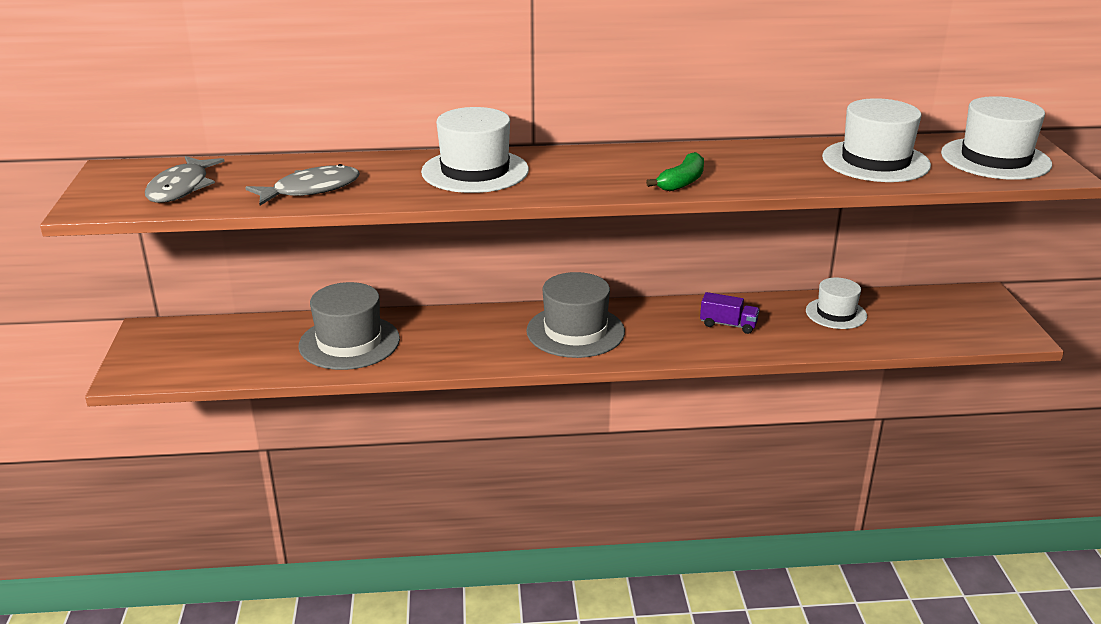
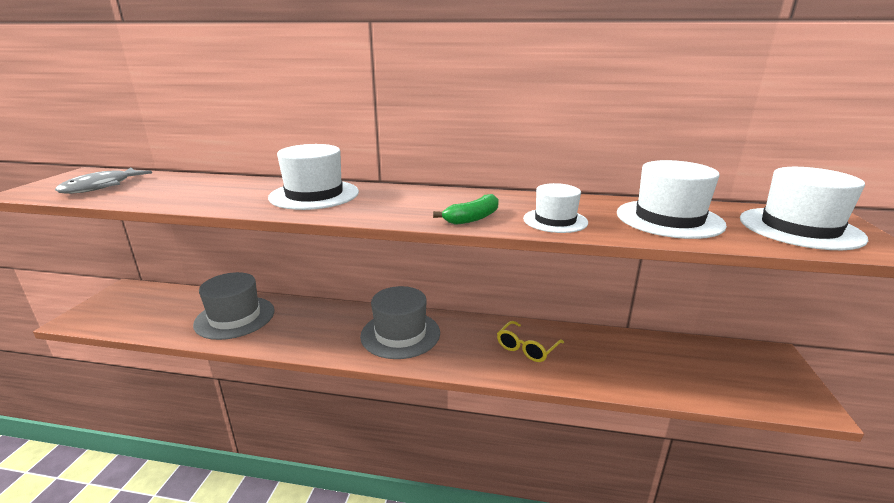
camera: 15 degrees right, 5 degrees down
(311, 190) = (180, 196): grey fish -> none
(728, 325) = (527, 348): purple truck -> yellow glasses
(836, 313) = (627, 352): white hat -> white hat (555, 220)

